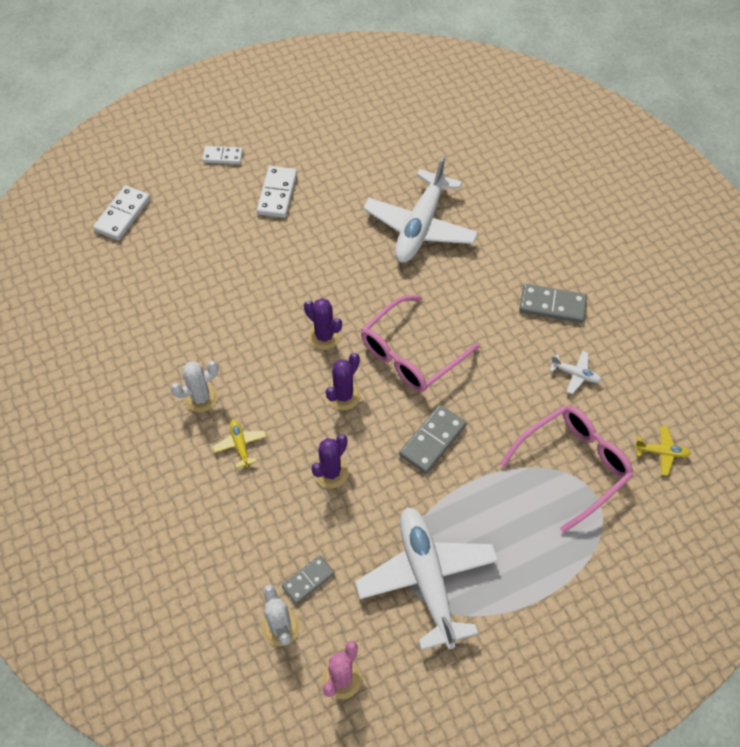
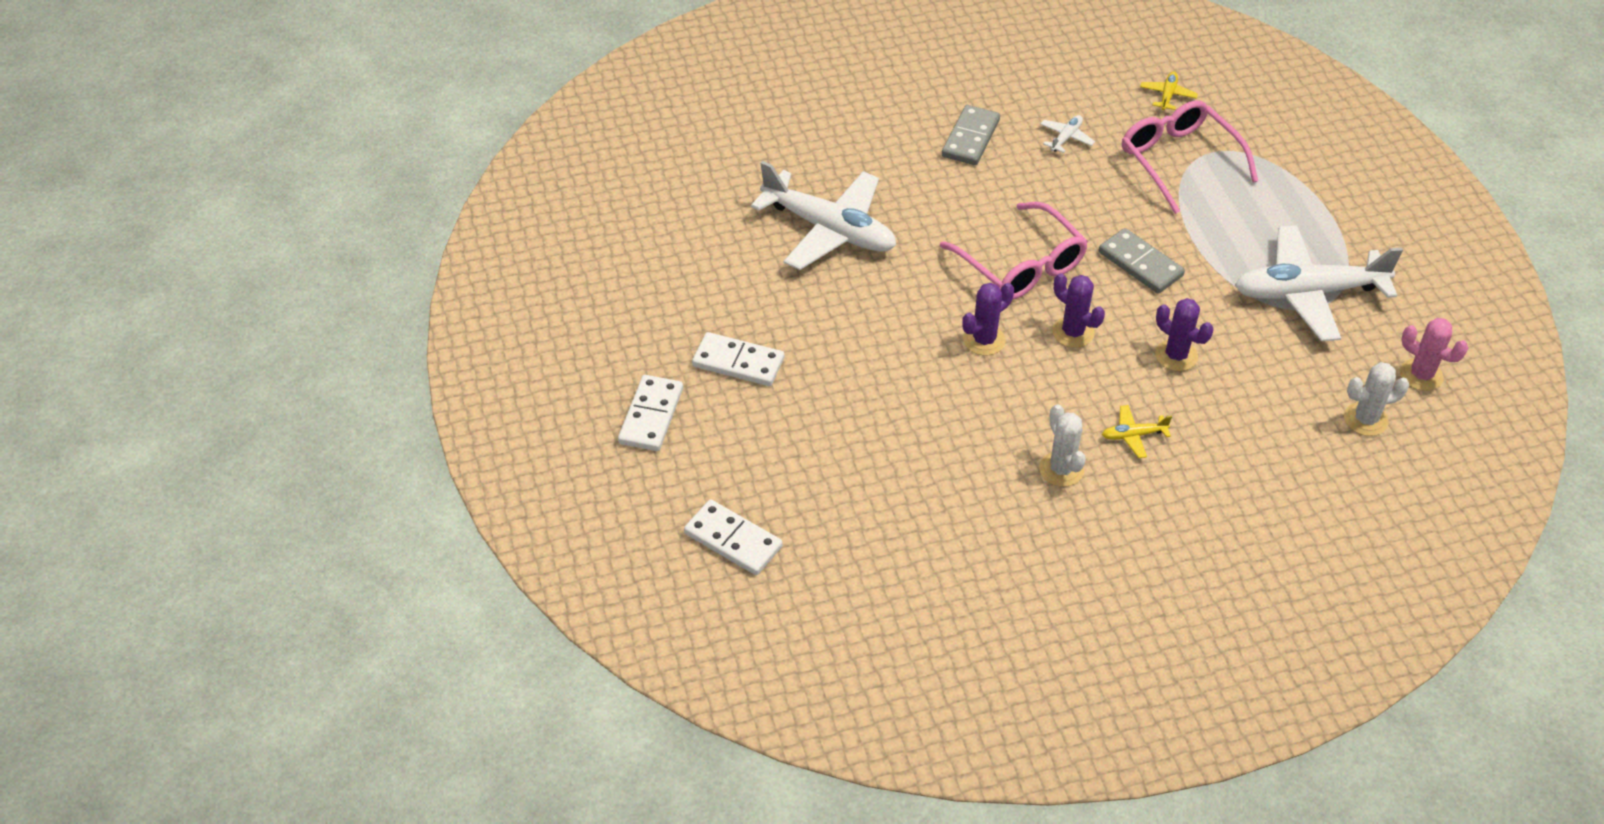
camera: 80 degrees left, 10 degrees down
(223, 156) = (651, 416): white domino -> white domino, size x1.52
(308, 580) = (1310, 390): grey domino -> none

